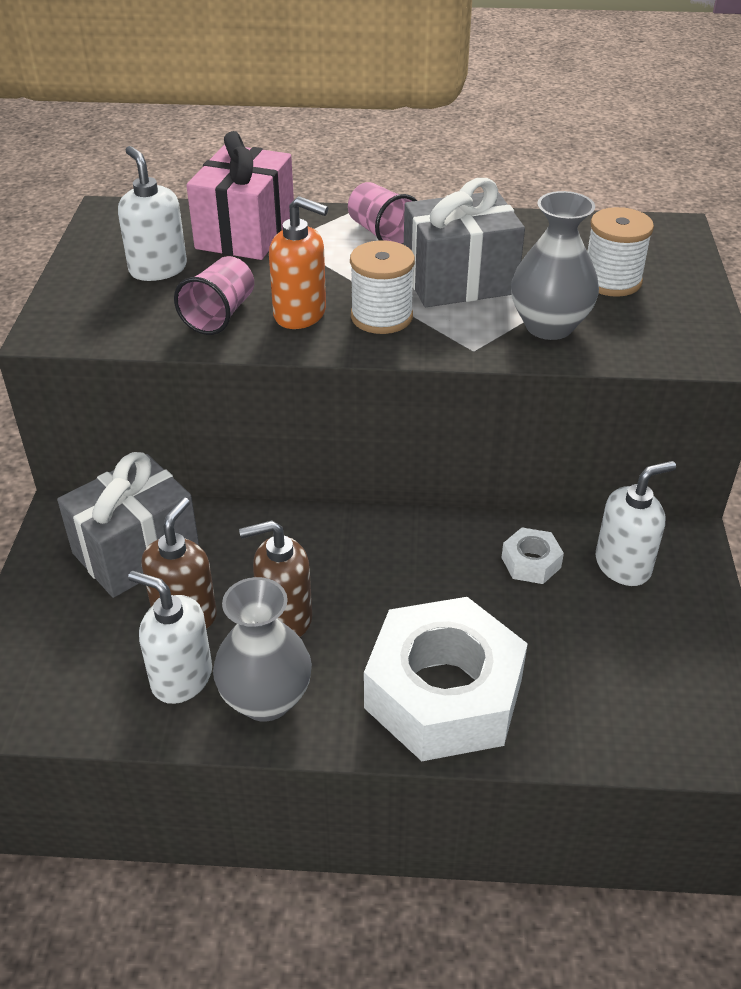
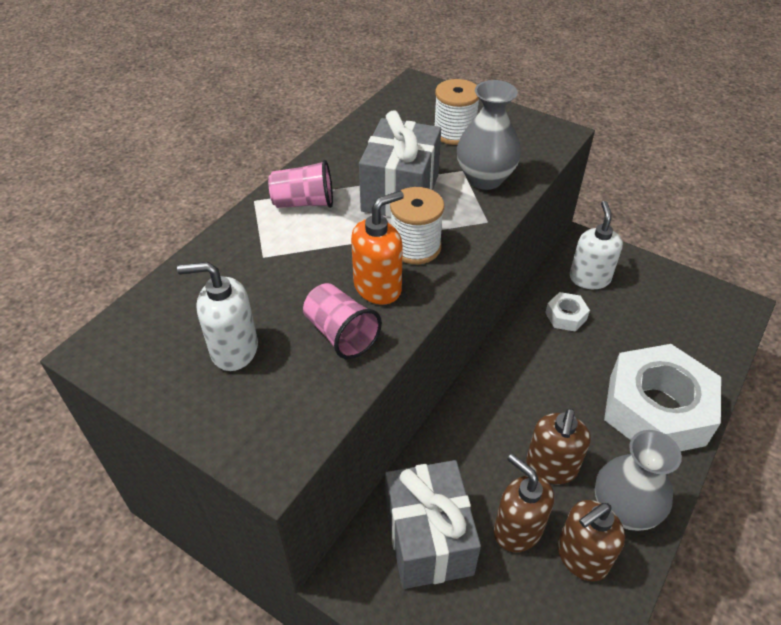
camera: 60 degrees left, 5 degrees up
(181, 678) = (581, 557): white soap dispenser -> brown soap dispenser
(245, 233) = (228, 274): pink gift -> none

